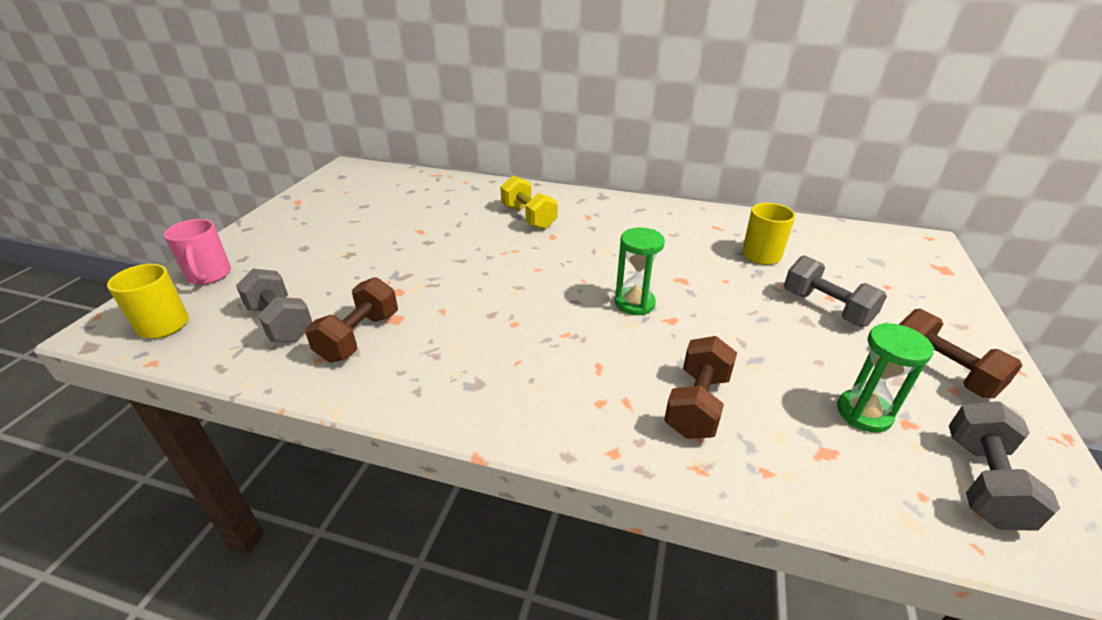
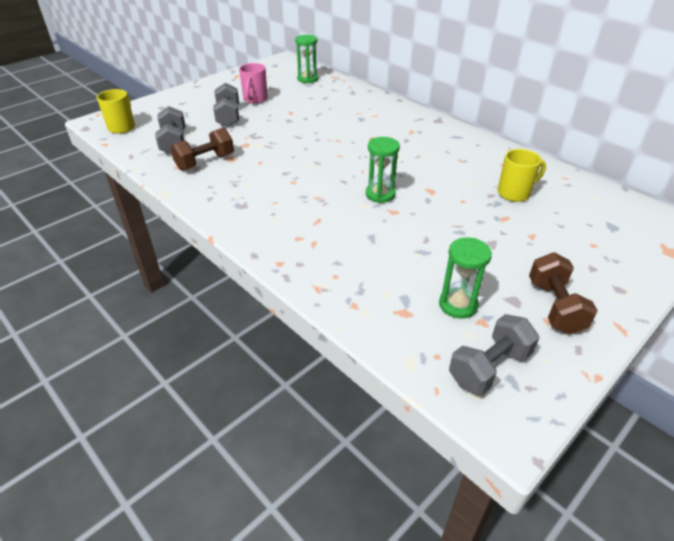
camera: 30 degrees right, 5 degrees up
(209, 276) = (159, 108): pink mug -> pink mug (255, 99)
(402, 184) = (307, 79): none -> green hourglass
(528, 217) = (368, 121): yellow dumbbell -> none
(697, 404) = (354, 260): brown dumbbell -> none
(826, 308) = (518, 241): grey dumbbell -> grey dumbbell (228, 116)

